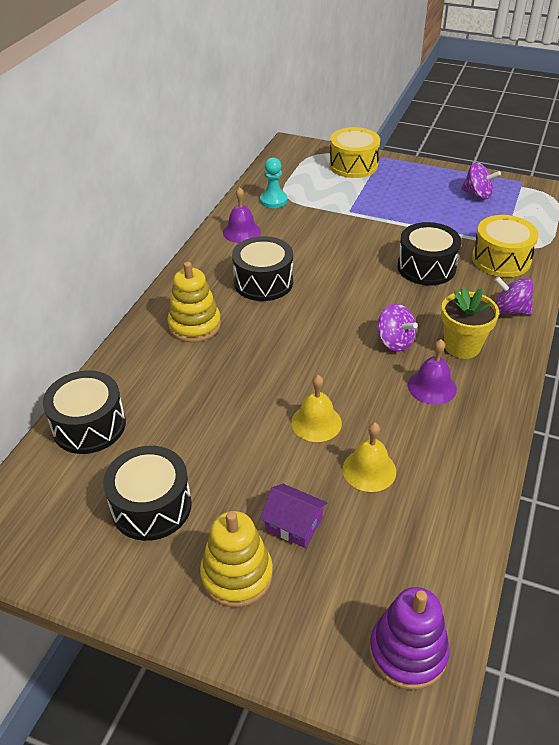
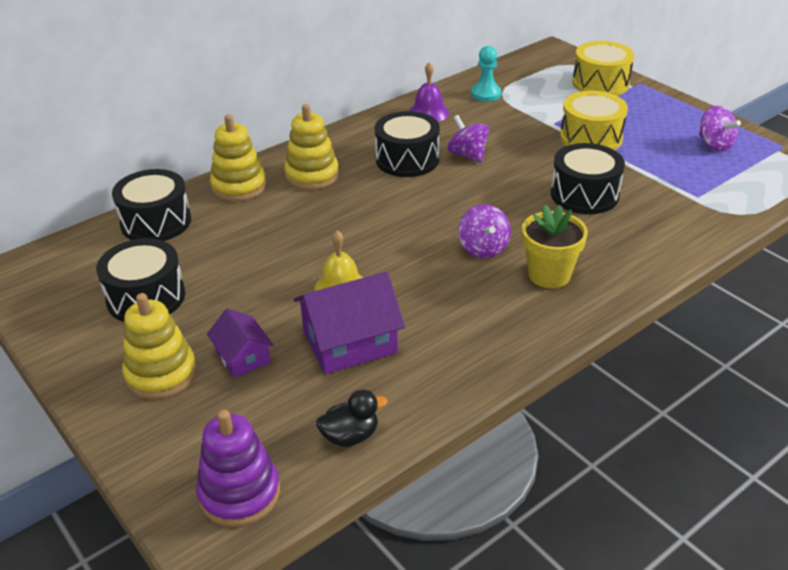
camera: 30 degrees right, 5 degrees down
(137, 360) = (239, 186): none -> yellow stacking toy
(369, 470) = (350, 342): yellow bell -> purple house
(432, 387) = (481, 298): purple bell -> none
(445, 554) = (350, 436): none -> black duck
(501, 259) = (677, 212): yellow drum -> yellow drum (591, 138)
(510, 310) = (637, 261): purple spinning top -> purple spinning top (467, 155)

